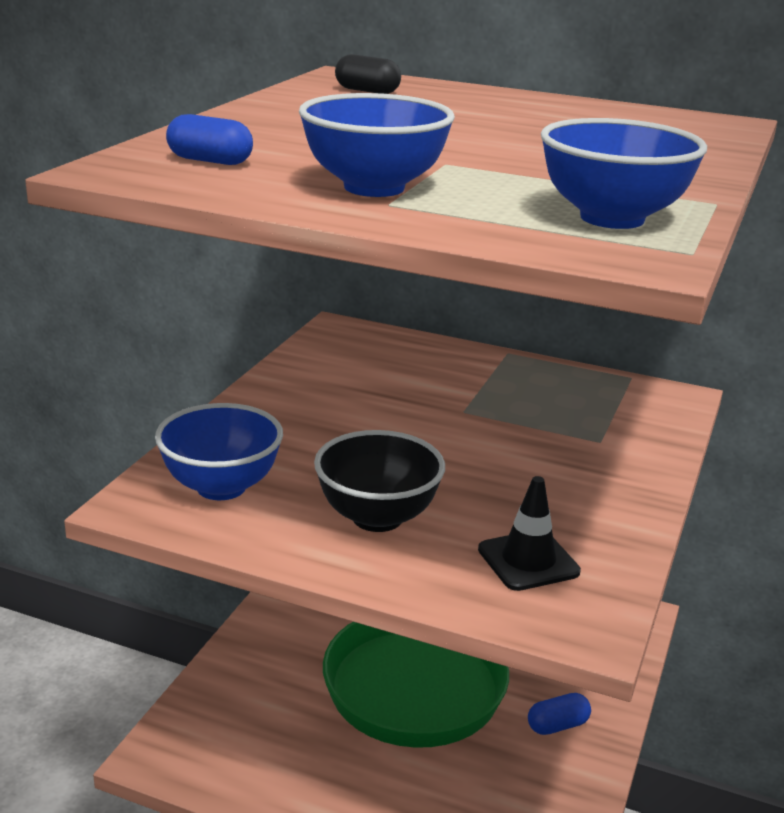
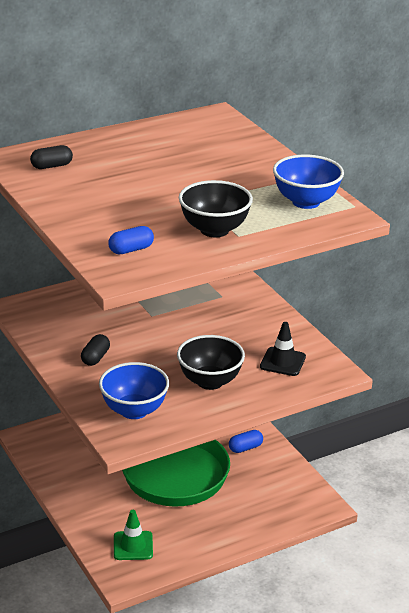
camera: 50 degrees left, 5 degrees up
(232, 728) = (133, 546): none -> green traffic cone
(306, 412) = (95, 358): none -> black capsule
(374, 188) = (214, 230): blue bowl -> black bowl
(557, 725) = (245, 448): blue capsule -> blue capsule turned 45 degrees clockwise

